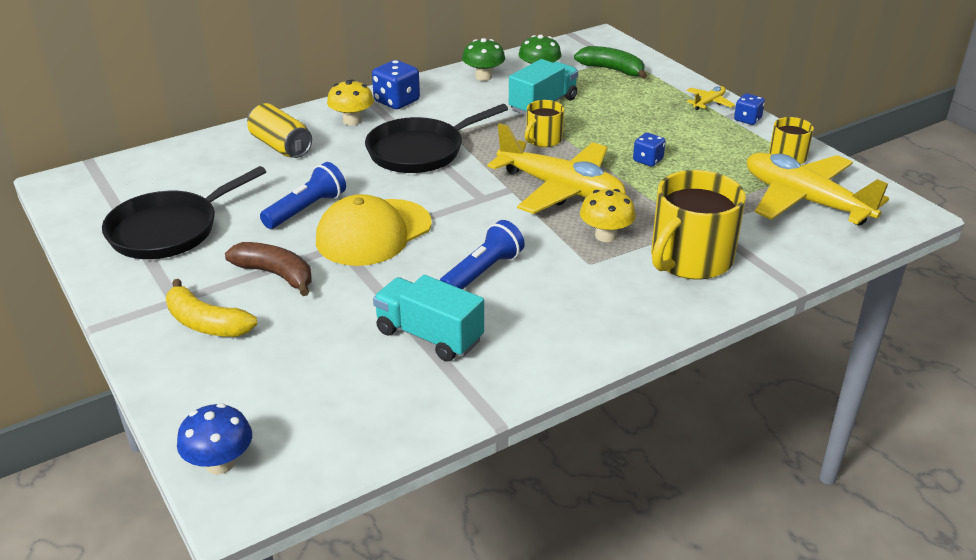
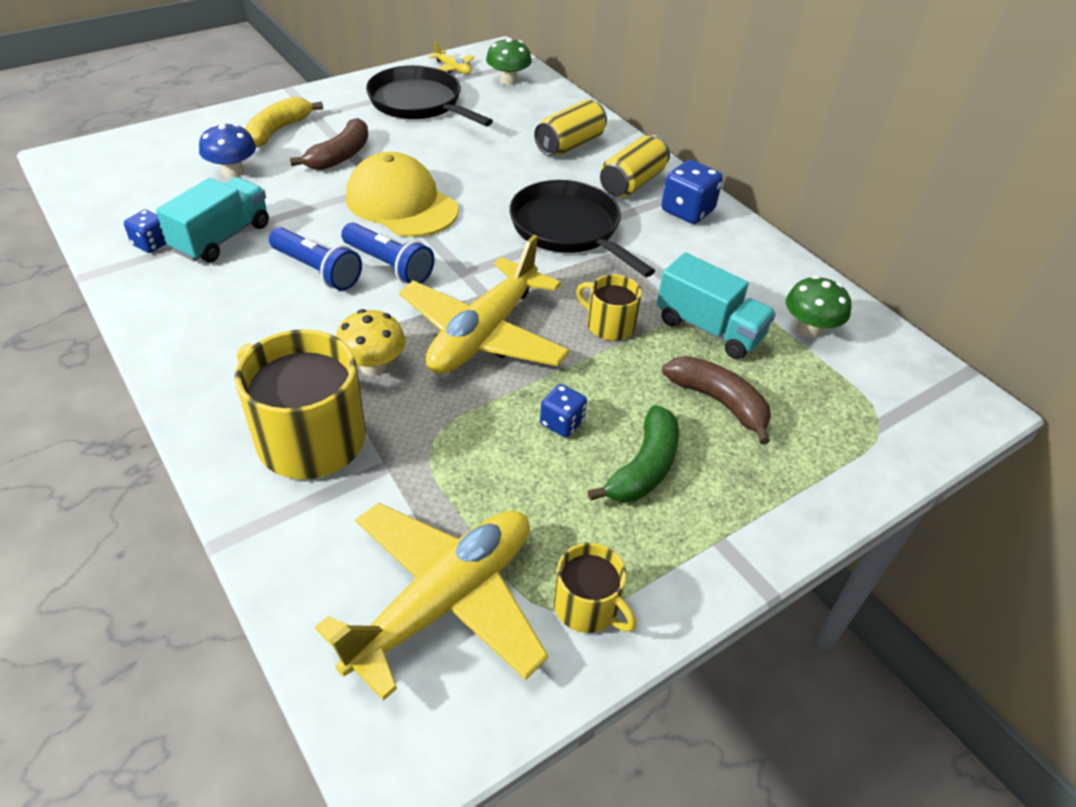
camera: 85 degrees right, 10 degrees up
(220, 463) = (107, 149): blue mushroom -> blue mushroom (233, 172)
(306, 209) = (447, 165): blue flashlight -> blue flashlight (389, 265)
(352, 121) = (632, 183): yellow mushroom -> yellow can
(483, 77) = (778, 278): green mushroom -> green mushroom (508, 81)
(612, 70) = (851, 409): green banana -> green banana (644, 467)
(615, 108) = (719, 402): none -> brown banana
(709, 103) = (767, 522): yellow plane -> yellow plane (453, 69)
(747, 119) = (715, 569): blue dice -> blue dice (151, 244)

